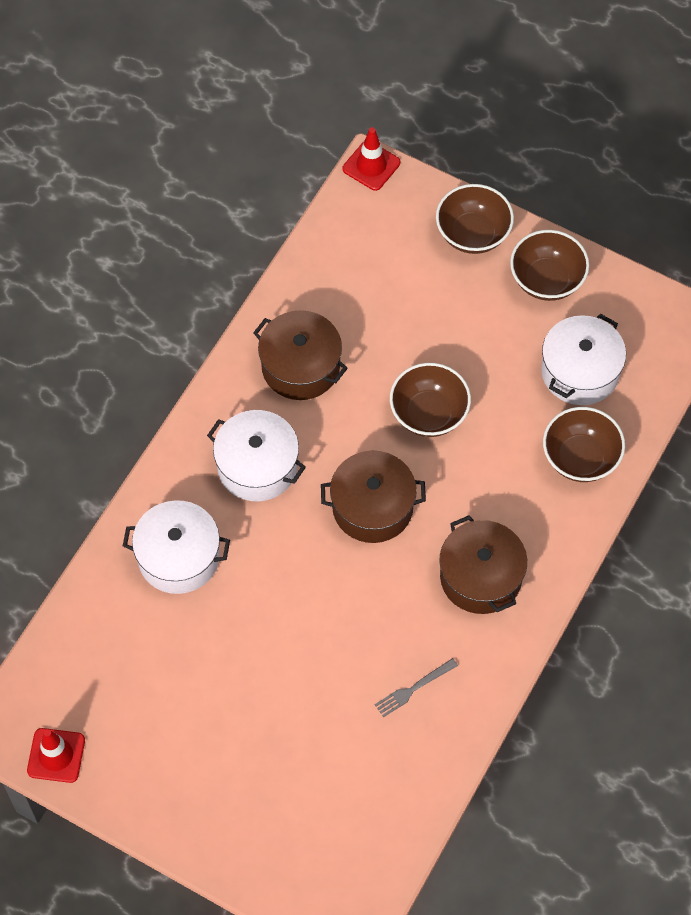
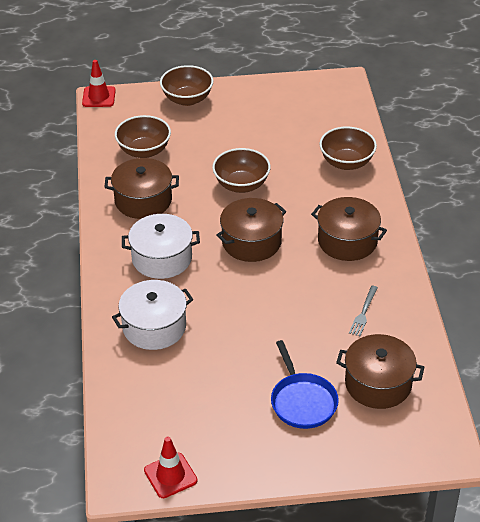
camera: 35 degrees left, 20 degrees down
(253, 758) = (302, 402): none -> blue pan
(350, 791) = (378, 384): none -> brown pot
(547, 280) = (248, 99): brown bowl -> brown bowl (144, 151)
(580, 371) = (307, 127): white pot -> none

